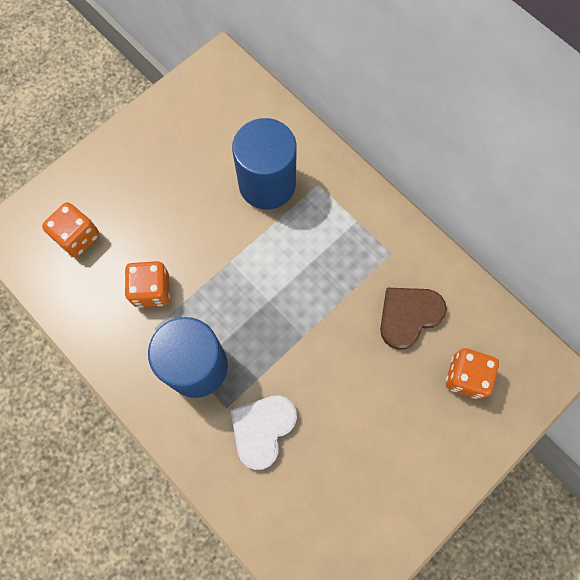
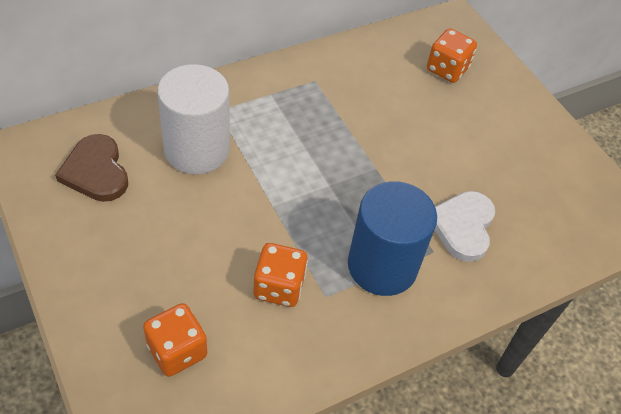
camera: 80 degrees left, 20 degrees down
(262, 429) = (463, 226): white heart -> white heart turned 60 degrees clockwise
(267, 184) = (197, 150): blue cylinder -> white cylinder
(408, 316) = (380, 87): brown heart -> brown heart (96, 171)

